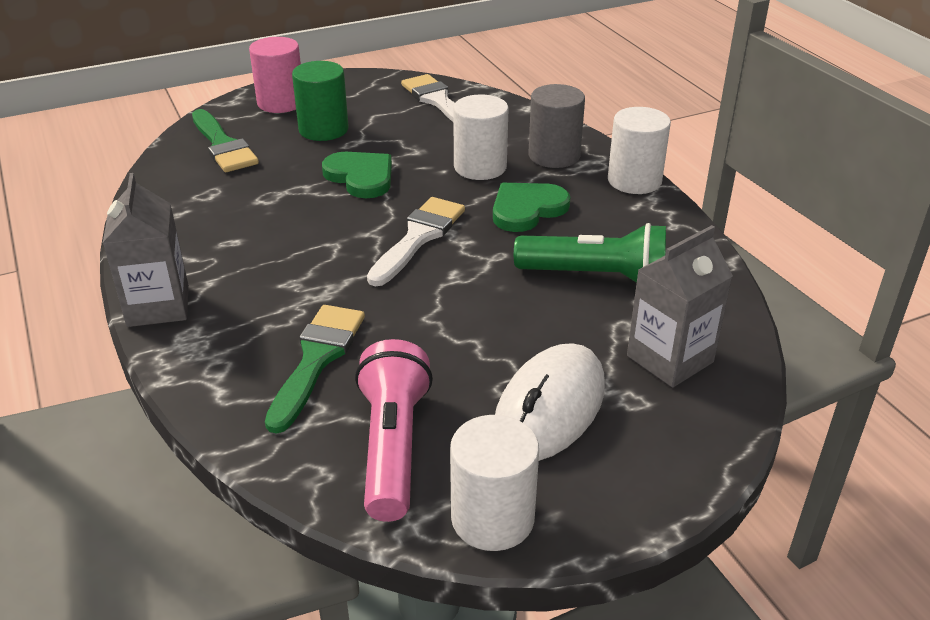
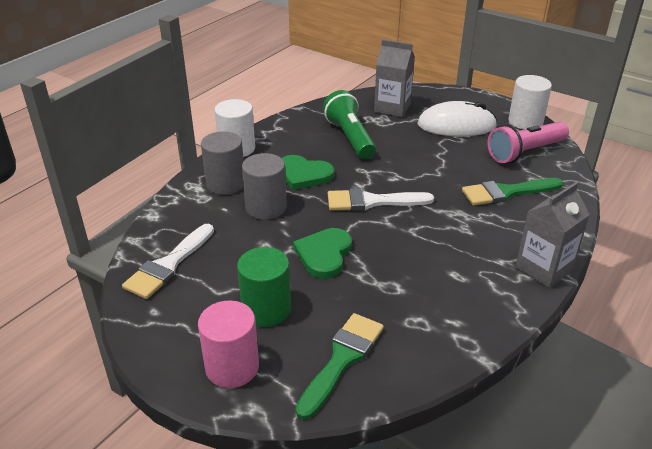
camera: 120 degrees left, 0 degrees up
(480, 167) = (266, 207): white cylinder -> grey cylinder

